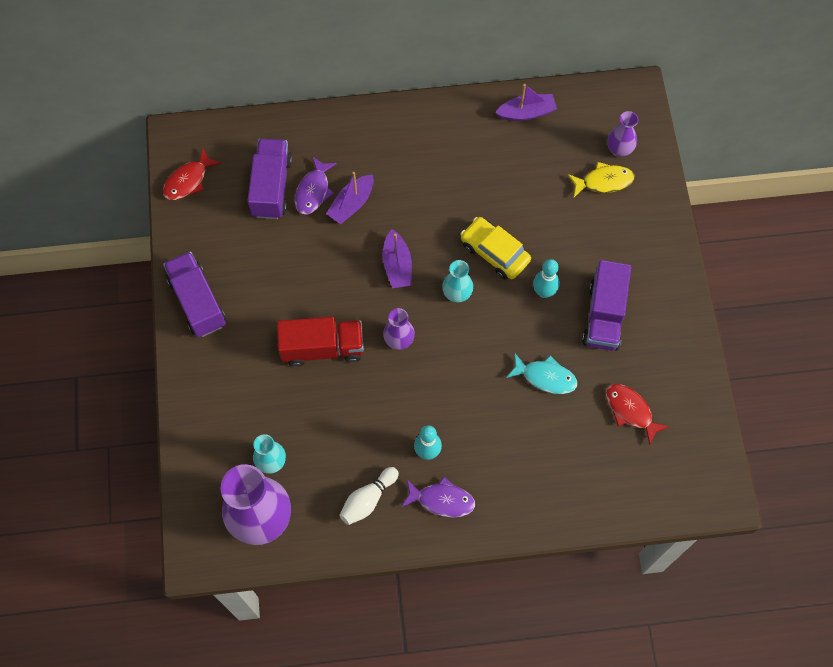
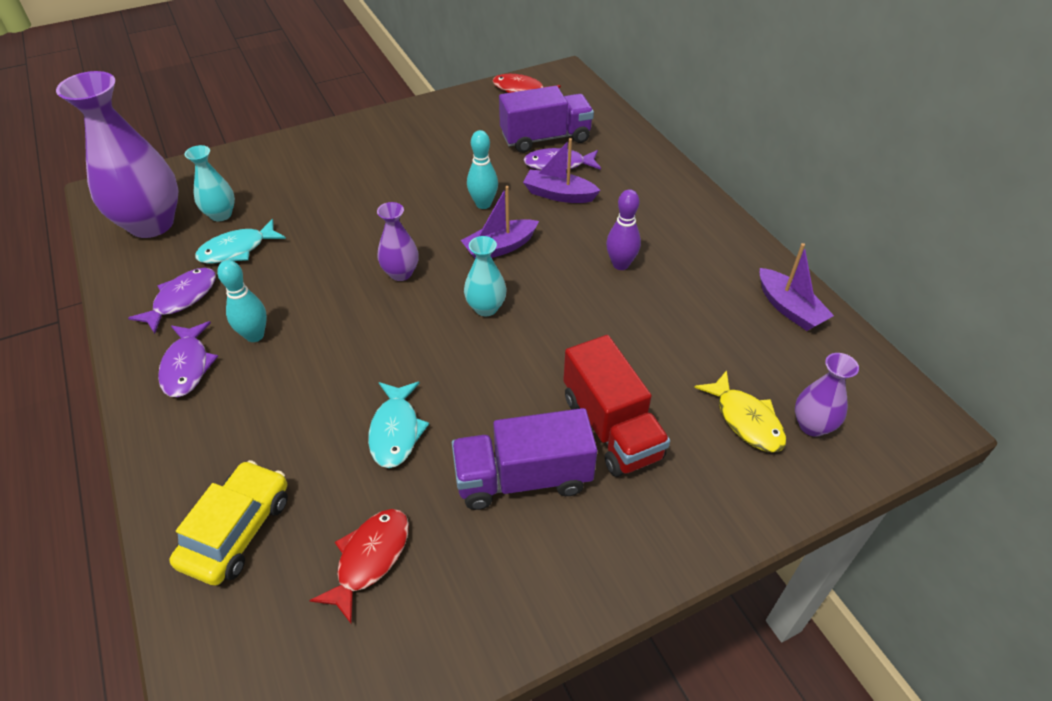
camera: 70 degrees right, 20 degrees down
(197, 302) = (392, 126): purple truck -> none
(322, 348) = (369, 217): red truck -> red truck (611, 427)
(323, 453) = (237, 249): none -> turquoise fish
(368, 499) = (182, 299): white bowling pin -> purple fish
(447, 193) = (620, 264): none -> purple bowling pin
(494, 252) = (563, 329): yellow car -> yellow car (237, 530)
(544, 292) = (529, 395): turquoise bowling pin -> turquoise bowling pin (483, 204)

